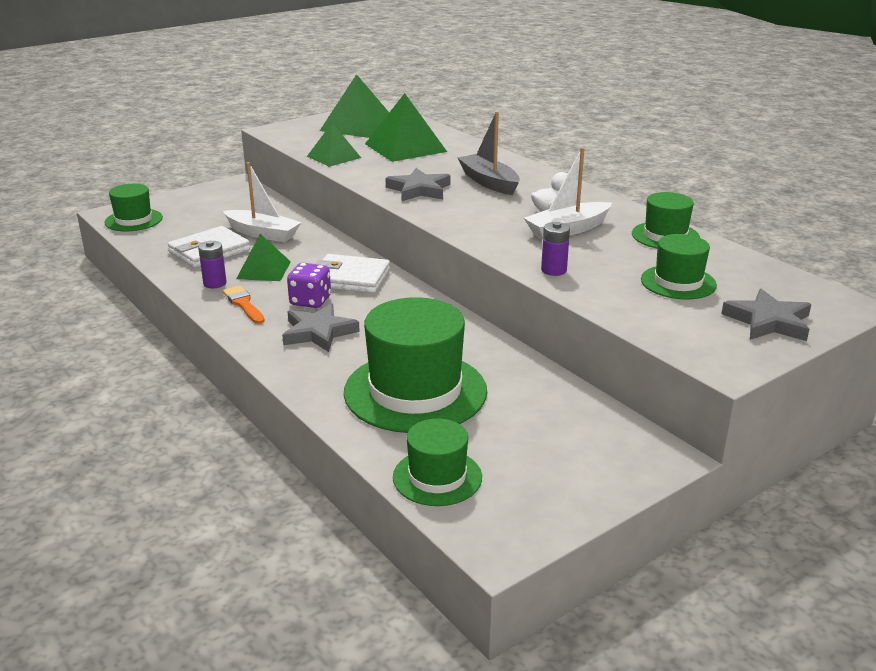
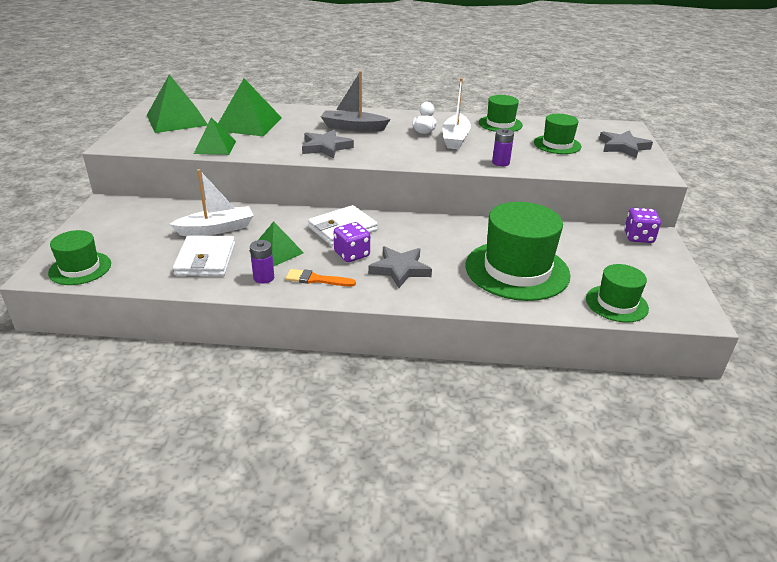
camera: 50 degrees left, 5 degrees up
(635, 444) = (638, 237): none -> purple dice

